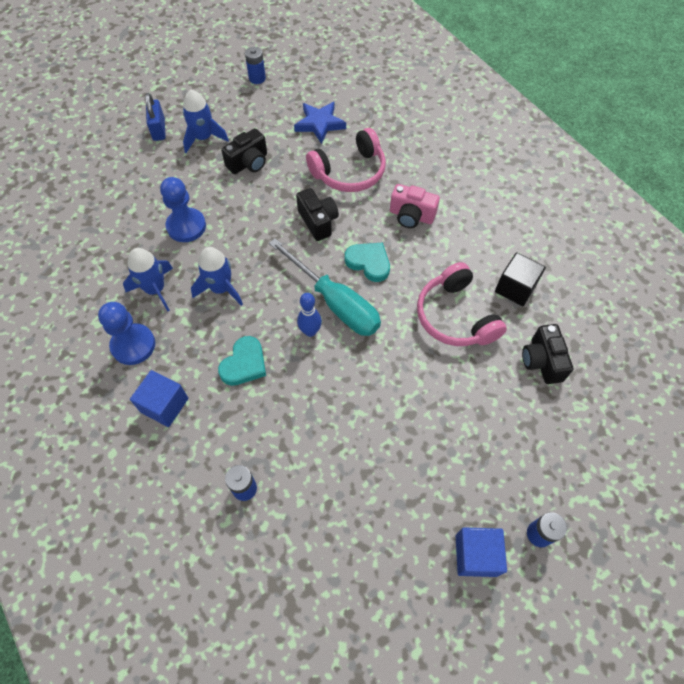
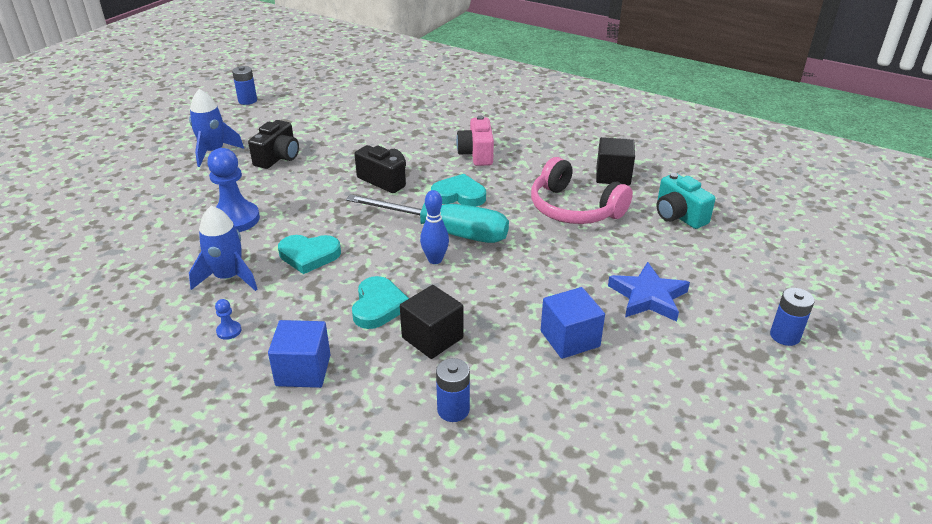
camera: 25 degrees left, 25 degrees down
(133, 345) = (229, 331): blue pawn -> blue pawn, size x0.42
(159, 129) = (155, 157): blue padlock -> none
(220, 288) = (309, 255): blue rocket -> turquoise heart
(266, 413) = (432, 338): none -> black cube
(320, 124) = (337, 116): blue star -> blue star (648, 297)
(350, 172) = (392, 140): pink headphones -> none
(411, 216) = (476, 154): pink camera -> pink camera turned 90 degrees clockwise
(476, 555) = (742, 374): blue cube -> blue cube (570, 339)
(542, 361) = (678, 216): black camera -> turquoise camera

